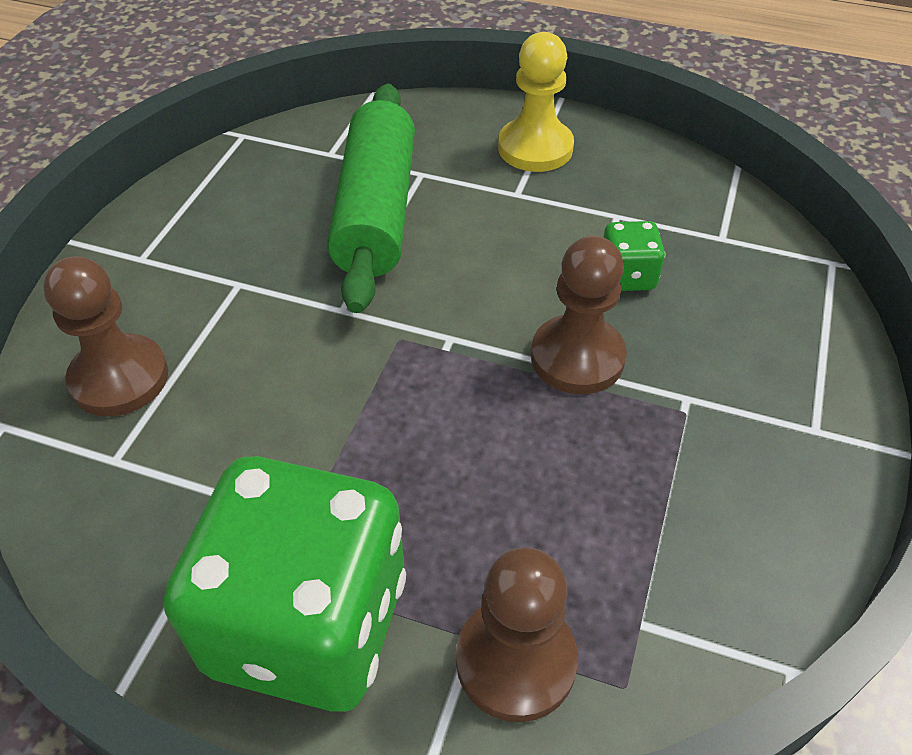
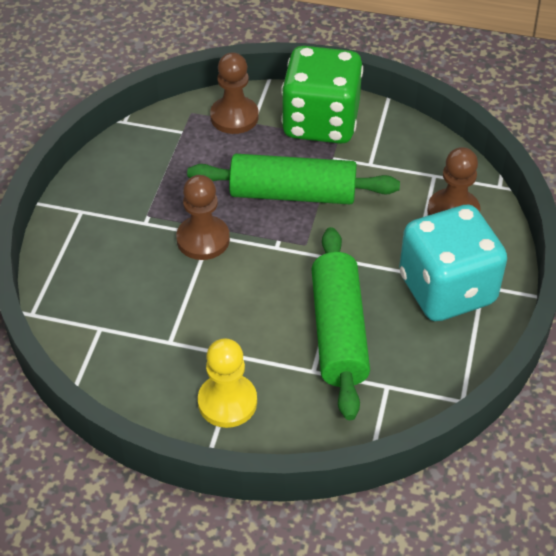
camera: 175 degrees right, 0 degrees up
(197, 255) = (447, 289): none -> turquoise dice
(405, 437) = (293, 193): none -> green rolling pin
(627, 276) = (168, 293): green dice -> none

